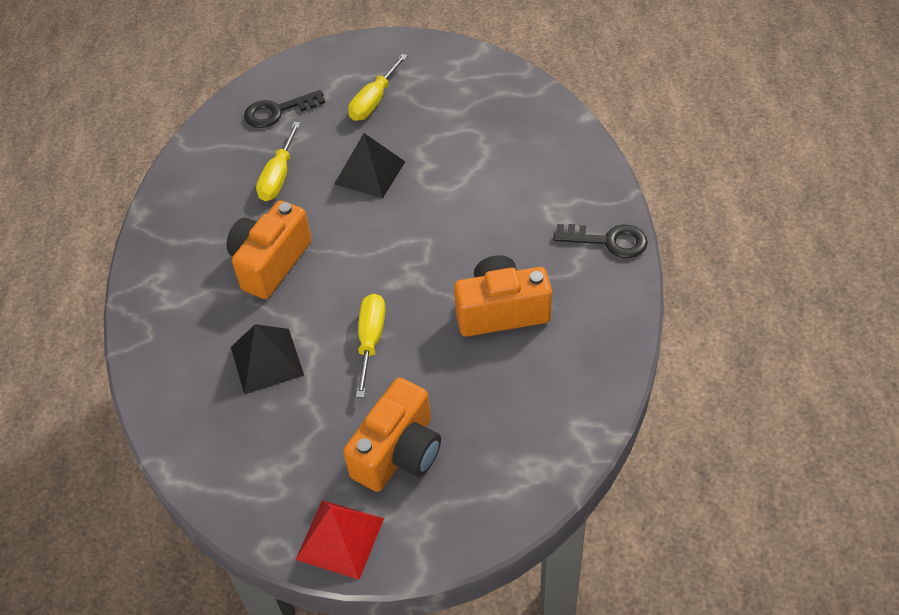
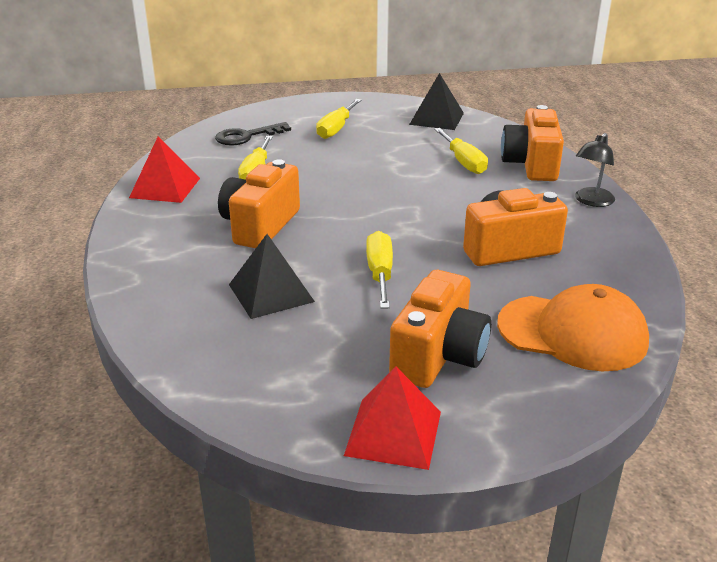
camera: 10 degrees left, 20 degrees down
(186, 197) = (165, 188): none -> red pyramid
(369, 172) = (345, 168): black pyramid -> black pyramid (436, 118)
(495, 168) = (463, 162): none -> yellow screwdriver
(525, 432) = (572, 333): none -> orange cap
(566, 175) = (531, 164): none -> orange camera
(608, 241) = (591, 201): black key -> black lamp

